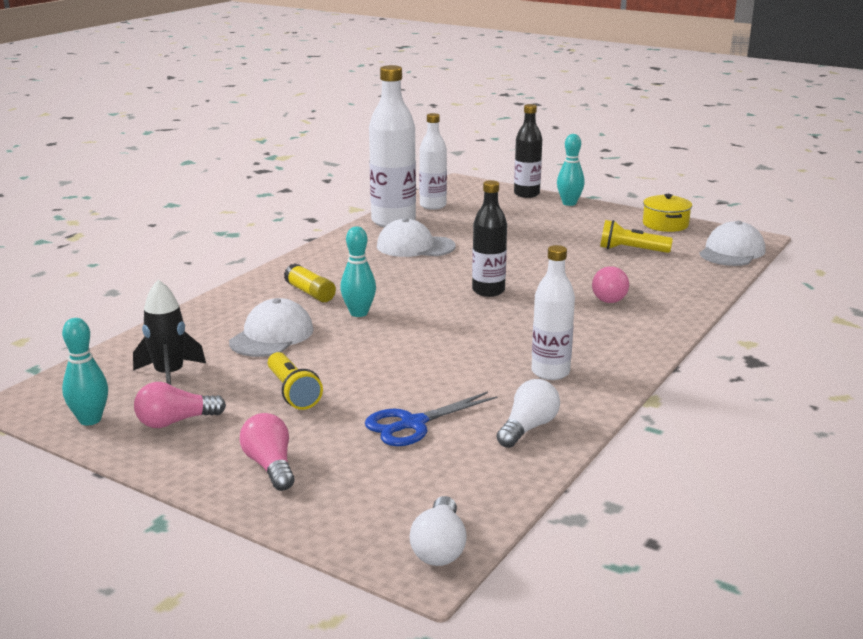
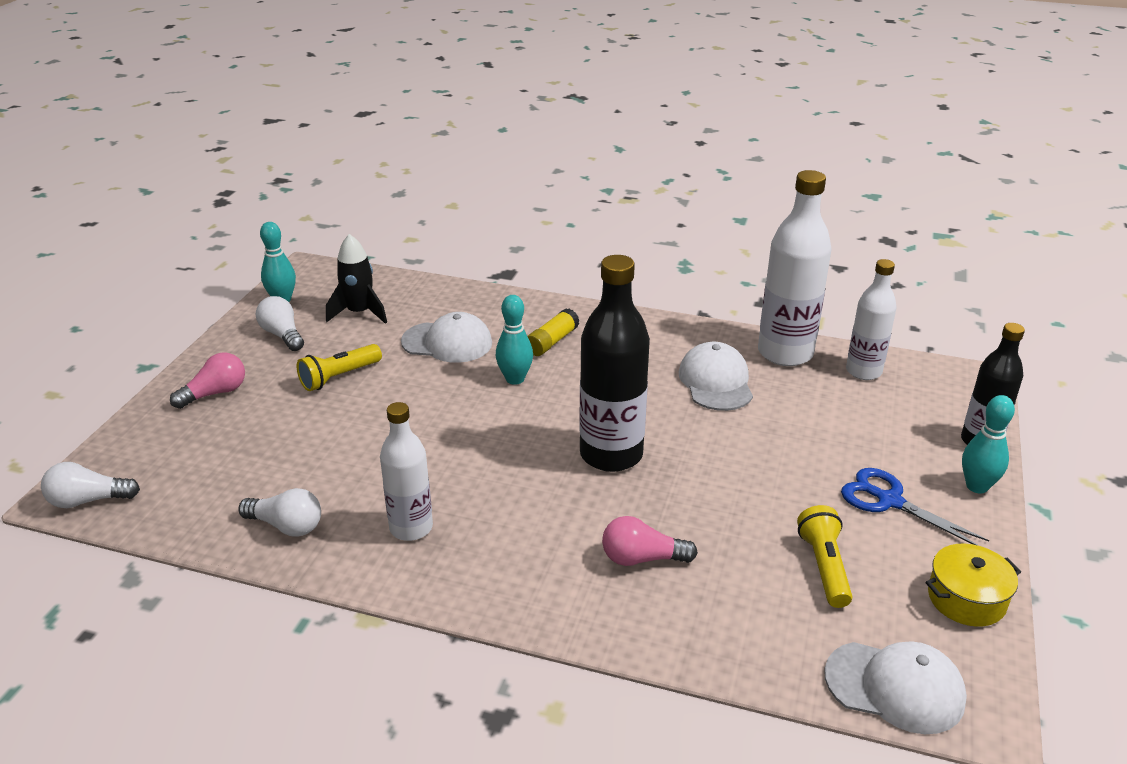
camera: 75 degrees right, 10 degrees up
(175, 422) = (282, 335): pink light bulb -> white light bulb
(413, 424) = (288, 453): blue scissors -> blue scissors (889, 501)
(488, 291) = (611, 454): black bottle -> black bottle, size x1.59

